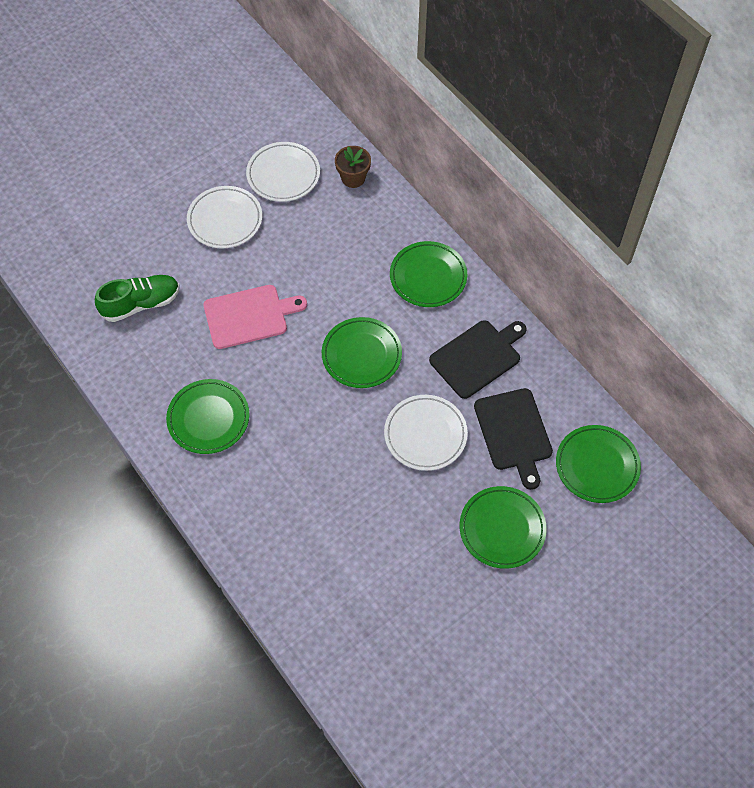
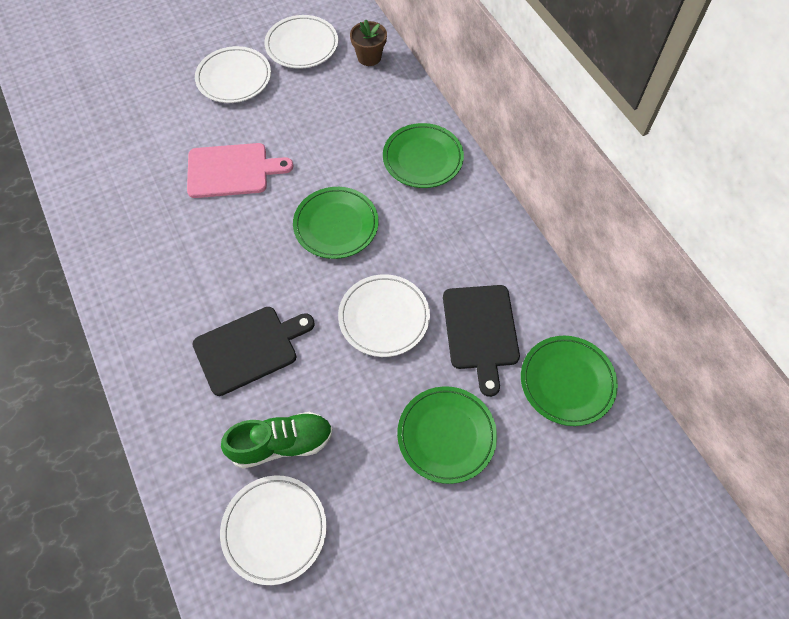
camera: 10 degrees right, 0 degrees up
(141, 304) = (129, 144): green shoe -> green shoe (281, 444)
(208, 418) = (161, 265): green plate -> none
(373, 631) = (274, 530): none -> white plate
(478, 357) = (457, 246): black cutting board -> black cutting board (249, 348)

